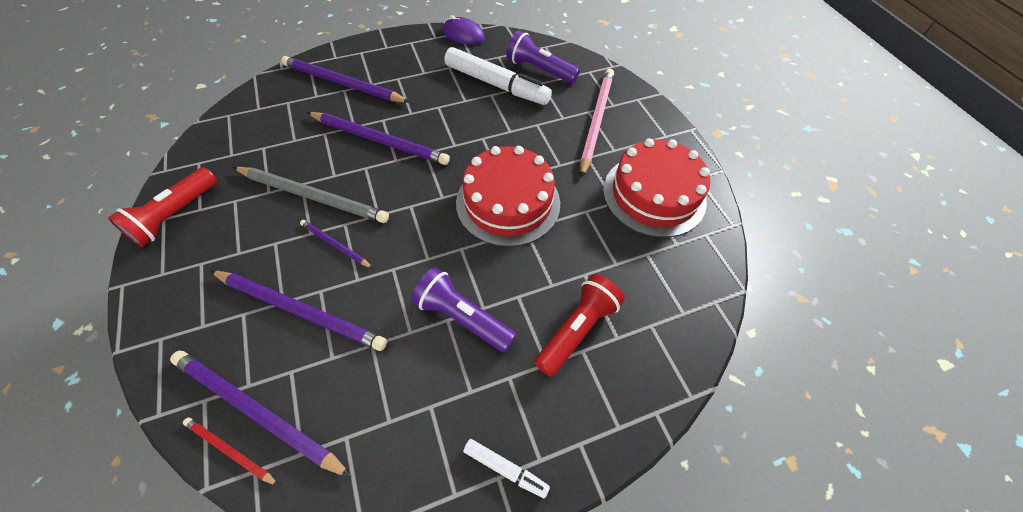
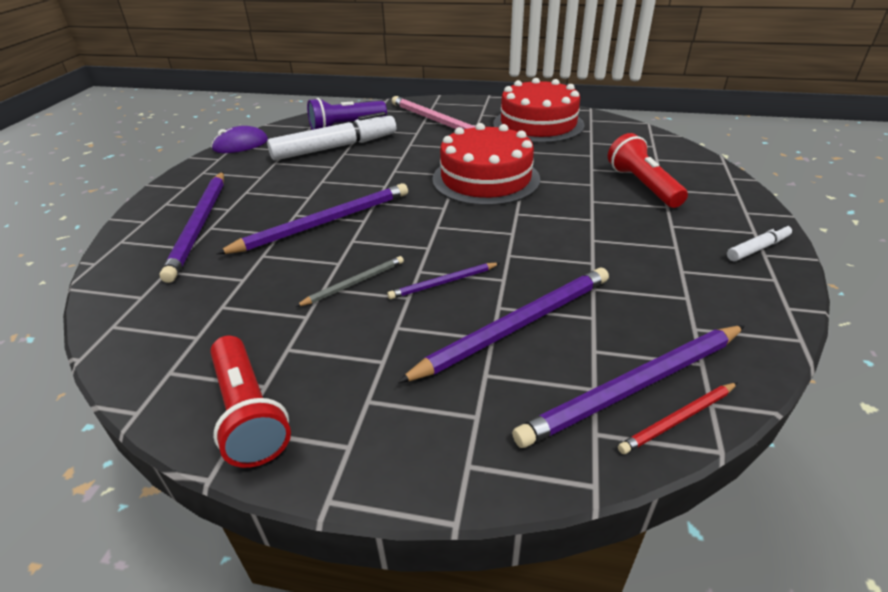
camera: 55 degrees left, 20 degrees down
(313, 196) = (354, 283): grey pencil -> grey pencil, size x0.51
(343, 84) = (200, 225): purple pencil -> purple pencil turned 60 degrees counterclockwise
(463, 317) = (595, 231): purple flashlight -> none

